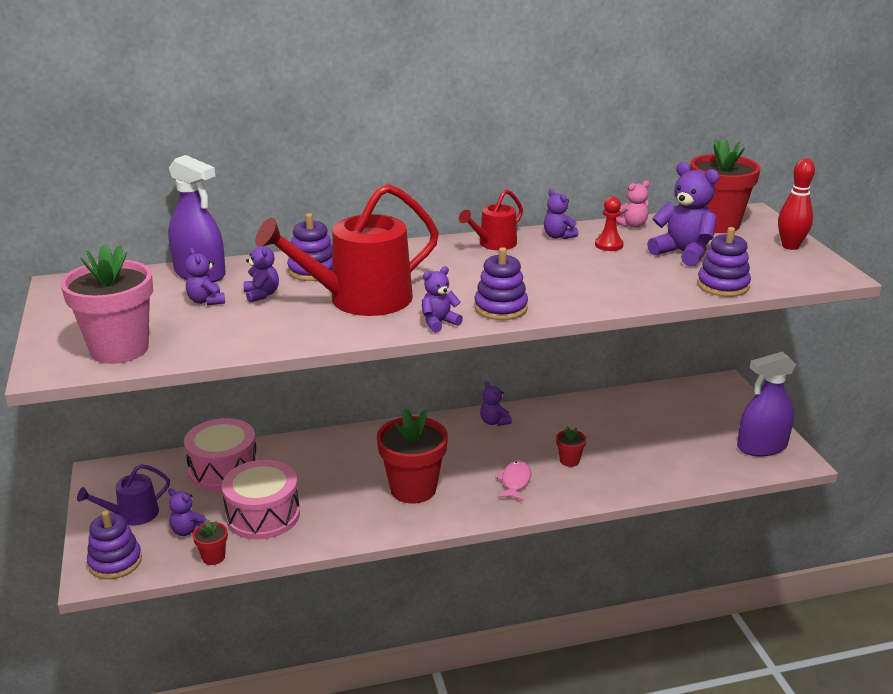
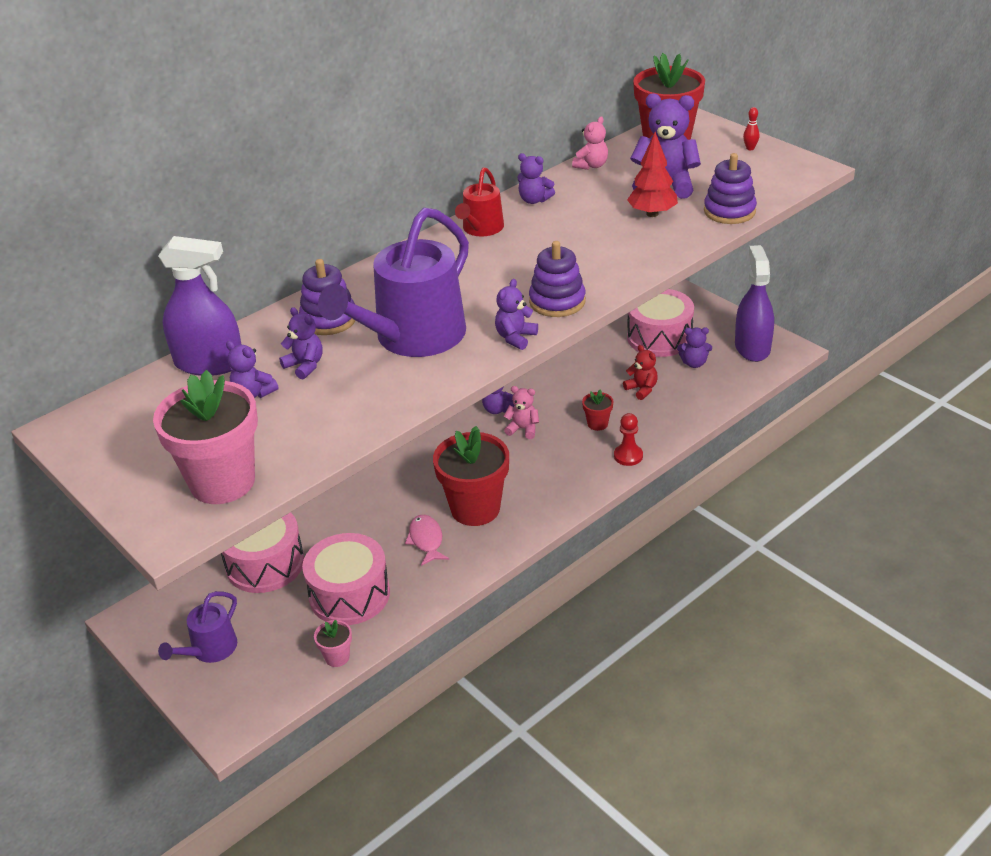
camera: 25 degrees left, 10 degrees up
(115, 562) = (238, 705): purple stacking toy -> none
(188, 530) = (285, 641): purple teddy bear -> purple teddy bear (694, 363)
(213, 557) = (337, 657): red flower pot -> pink flower pot
(360, 299) = (413, 337): red watering can -> purple watering can
(503, 443) = (523, 429): none -> pink teddy bear
(515, 482) = (564, 464): pink fish -> pink fish (426, 540)
(609, 245) = (591, 196): red pawn -> red pawn (628, 456)
(630, 447) = (642, 389): none -> red teddy bear
(649, 270) = (652, 214): none -> red tree
(680, 412) = (659, 337): none -> pink drum
(762, 446) = (752, 347): purple spray bottle -> purple spray bottle turned 135 degrees clockwise
(790, 246) = (750, 148): red bowling pin -> red bowling pin, size x0.48

